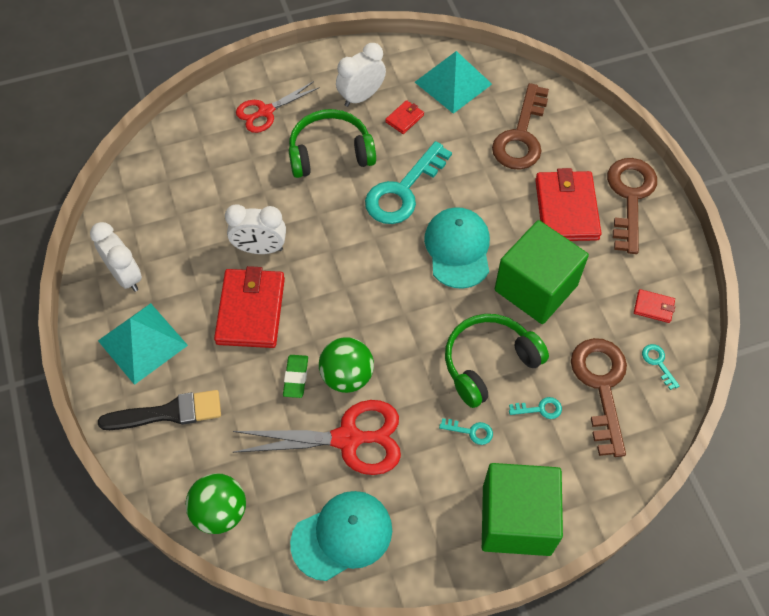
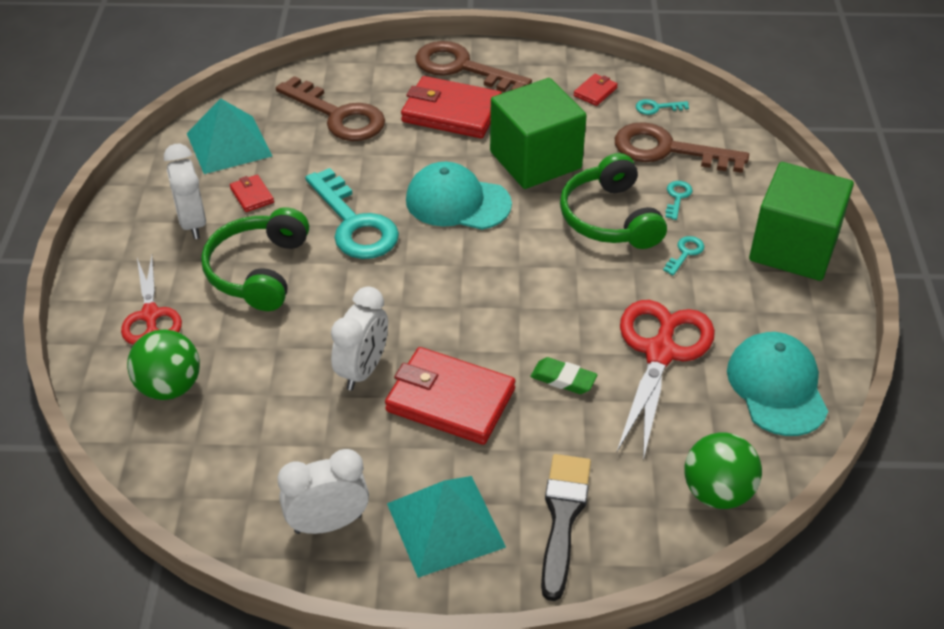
camera: 70 degrees left, 15 degrees down
(347, 376) = (579, 333): green ball -> green ball (170, 387)

